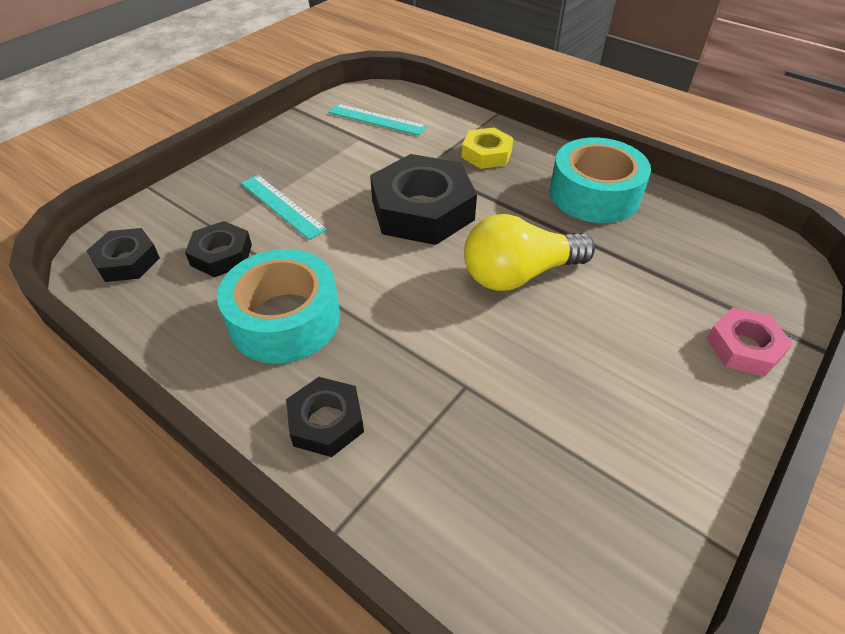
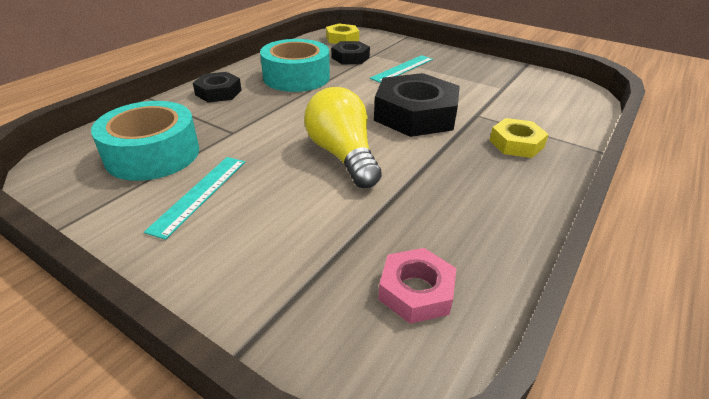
camera: 85 degrees right, 10 degrees down
(127, 261) = (342, 39): black nut -> yellow nut
(377, 119) = (536, 93): turquoise ruler -> turquoise ruler (199, 194)
(594, 194) = (479, 207): turquoise tape -> turquoise tape (153, 154)
(744, 347) = (240, 286): pink nut -> pink nut (416, 291)

